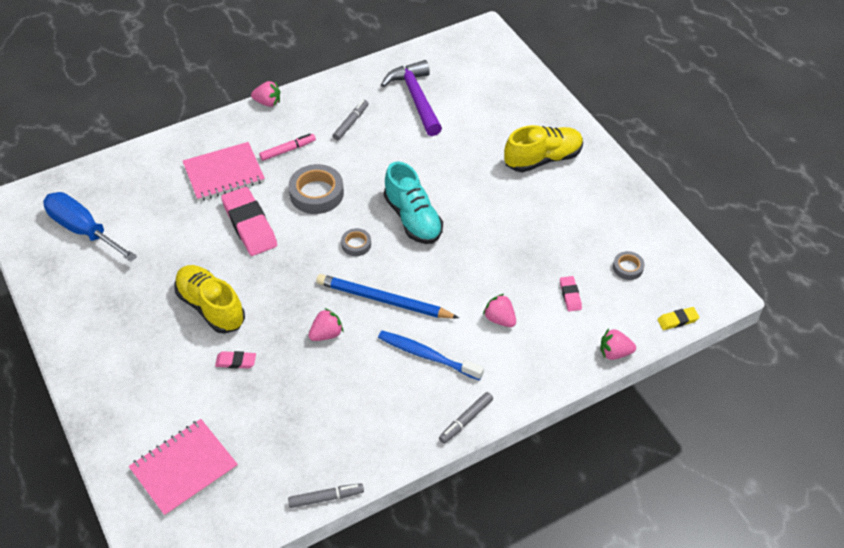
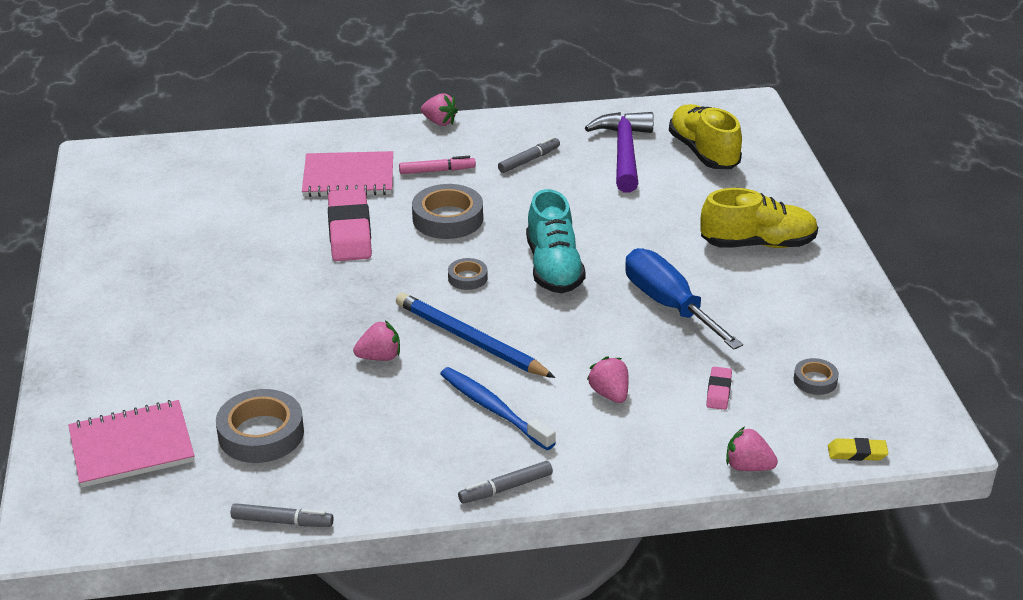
camera: 20 degrees right, 15 degrees down
(83, 230) = (158, 196): blue screwdriver -> blue screwdriver (668, 305)
(211, 307) = (258, 299): yellow shoe -> yellow shoe (703, 152)
(236, 361) = (255, 358): pink eraser -> none
(273, 427) = (261, 433): none -> grey tape

